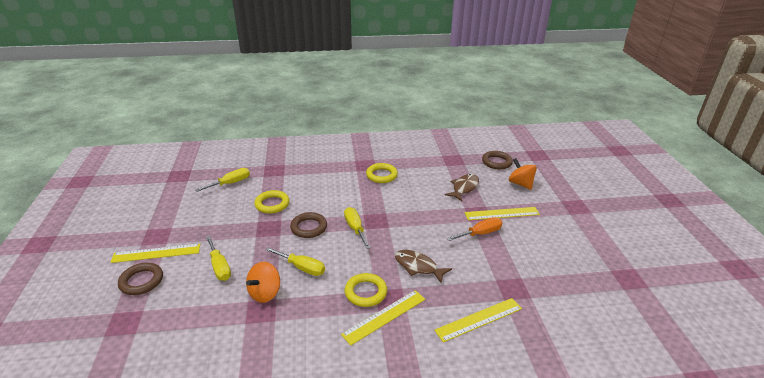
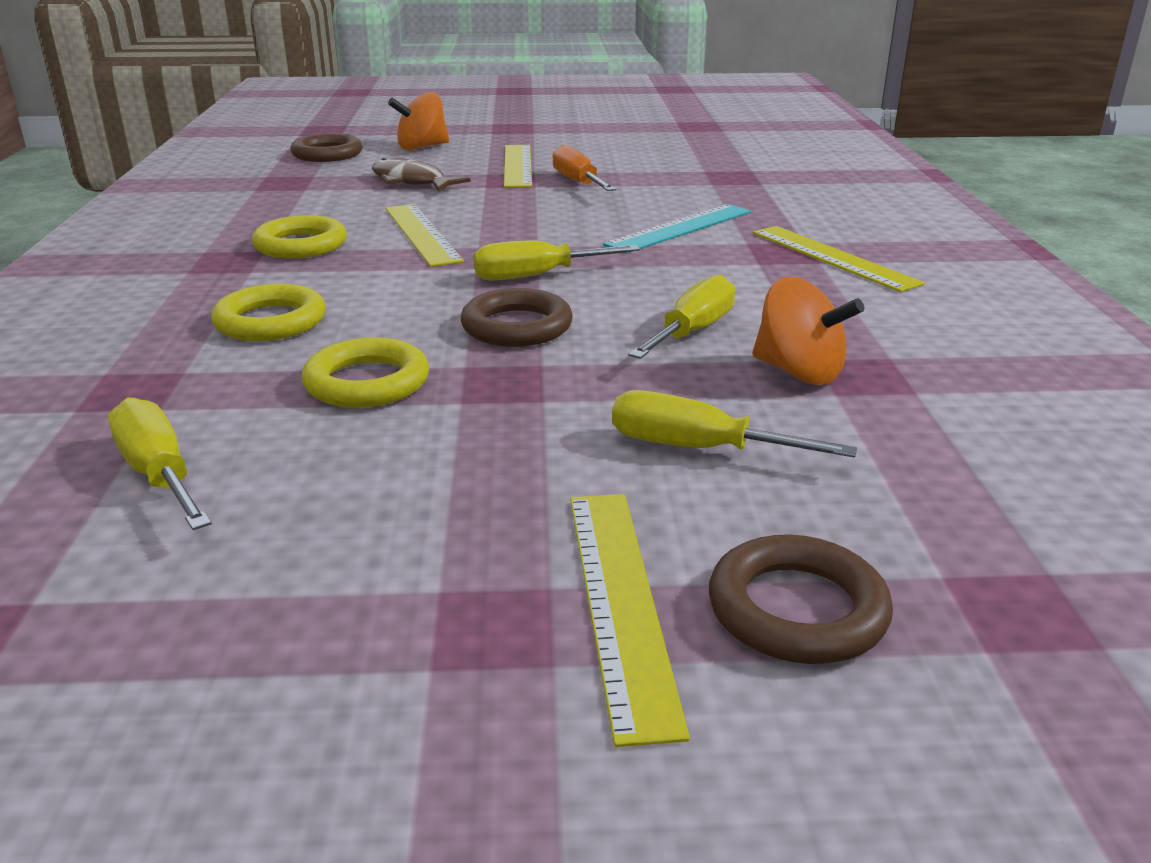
camera: 85 degrees left, 5 degrees down
(219, 267) = (698, 448): yellow screwdriver -> yellow screwdriver turned 135 degrees counterclockwise
(365, 292) = (768, 270): yellow ring -> yellow ring (271, 321)
(418, 266) = (680, 228): brown fish -> turquoise ruler
(479, 319) = (813, 199): yellow ruler -> yellow ruler (421, 234)

